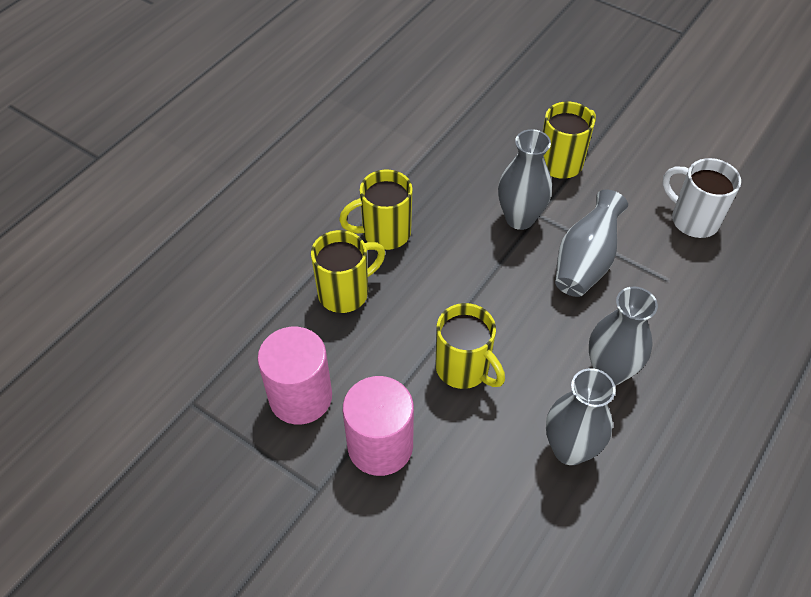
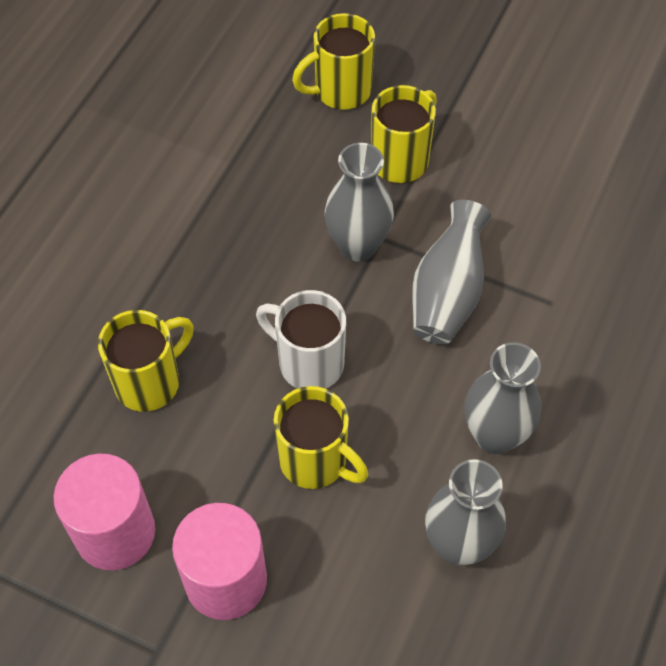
camera: 10 degrees left, 5 degrees up
(384, 233) = (187, 292): yellow mug -> yellow mug (340, 91)
(692, 220) = (573, 216): white mug -> white mug (308, 363)

